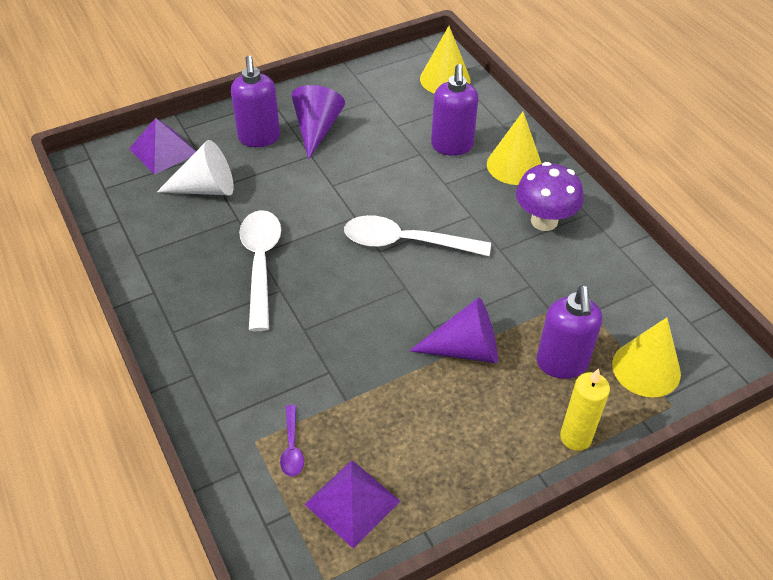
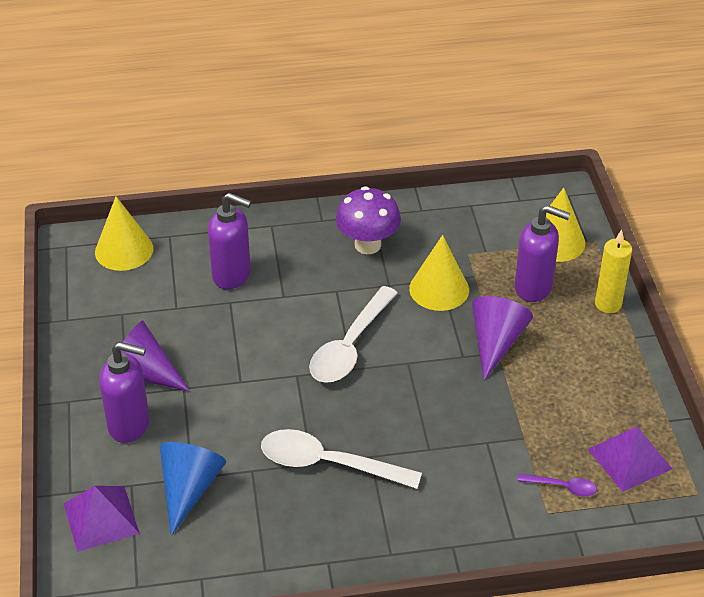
camera: 70 degrees left, 5 degrees down
(206, 188) = (189, 489): white cone -> blue cone
(514, 165) = (284, 240): yellow cone -> yellow cone (439, 289)

